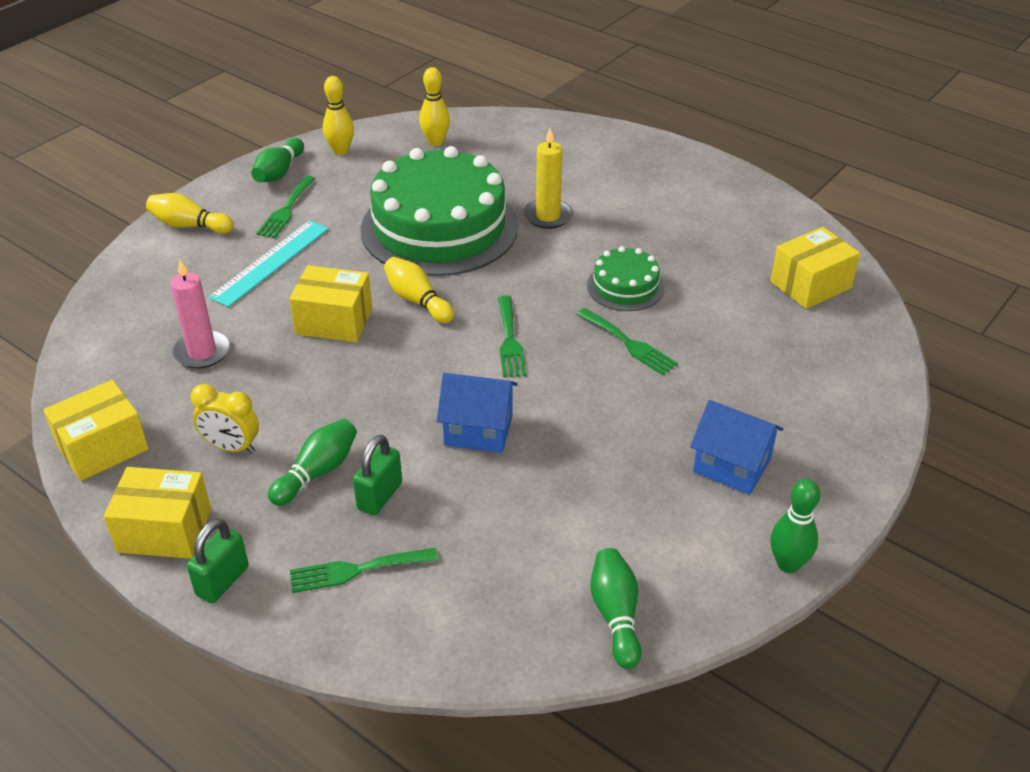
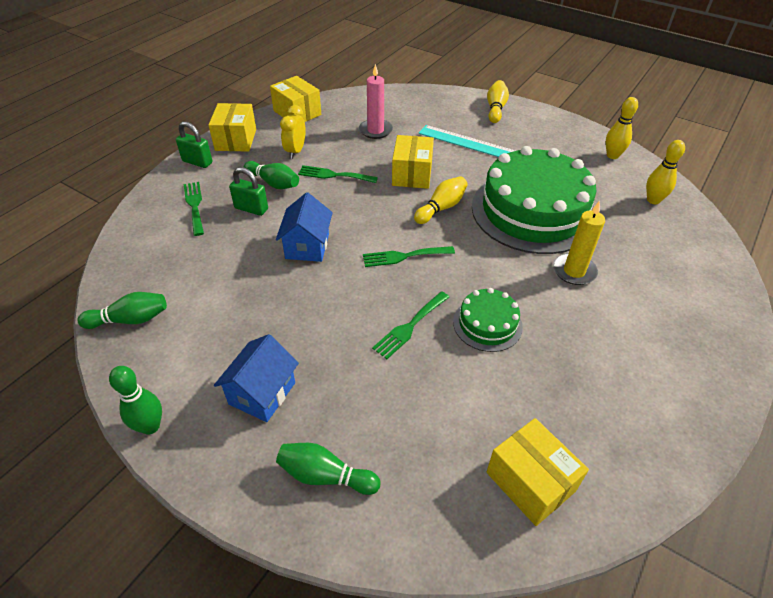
camera: 85 degrees right, 5 degrees up
(279, 172) = (570, 133): green bowling pin -> green bowling pin (325, 475)
(286, 210) = (527, 141): green fork -> green fork (333, 175)

